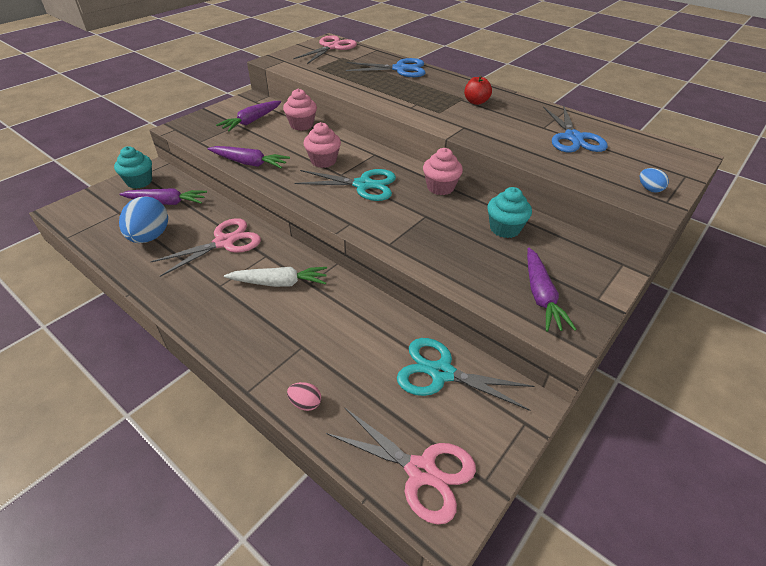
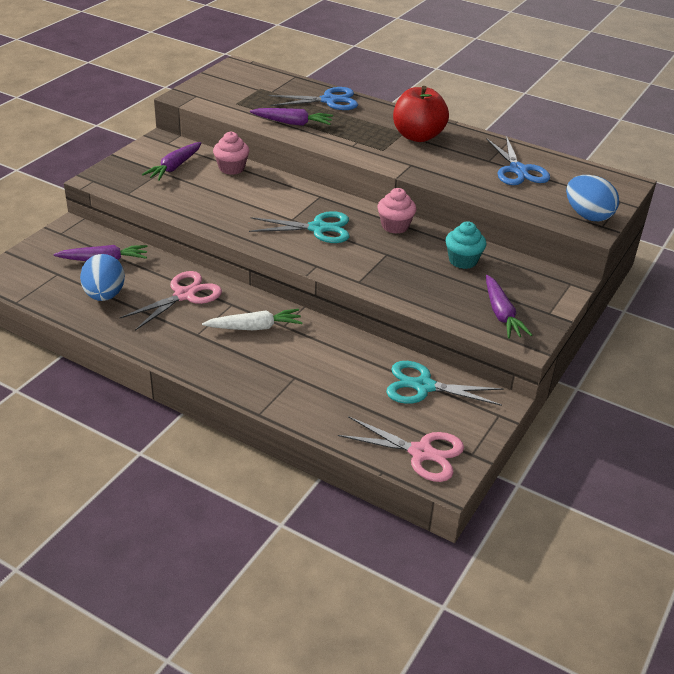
camera: 10 degrees left, 5 degrees down
(139, 182) = (62, 240): turquoise cupcake -> none
(249, 163) = (193, 213): purple carrot -> purple carrot (293, 123)
(305, 403) = (313, 417): pink egg -> none
(323, 161) = (269, 206): pink cupcake -> none
(331, 47) = (243, 75): pink scissors -> none
(476, 102) = (418, 136): red apple -> red apple, size x1.96
(649, 189) = (587, 215): blue egg -> blue egg, size x2.15

